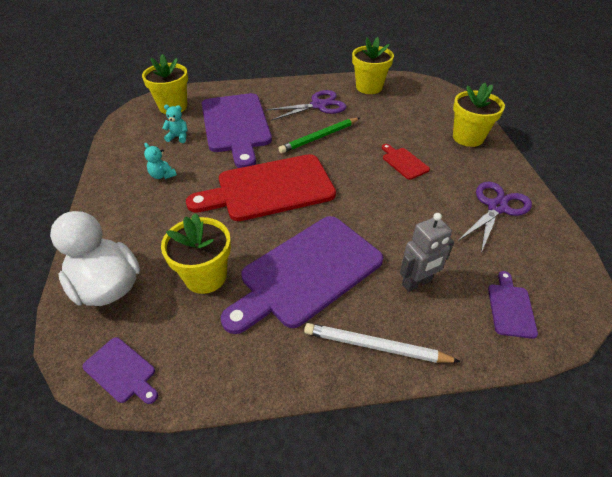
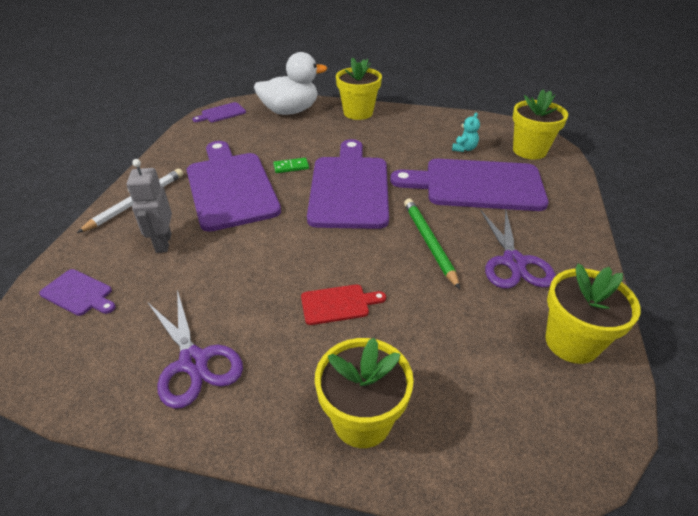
camera: 110 degrees right, 5 degrees down
(162, 175) = (402, 136): turquoise teddy bear -> none
(205, 276) = (267, 144): yellow flower pot -> yellow flower pot (358, 113)
(249, 238) = (291, 167): none -> green domino
(269, 188) = (349, 188): red cutting board -> purple cutting board

